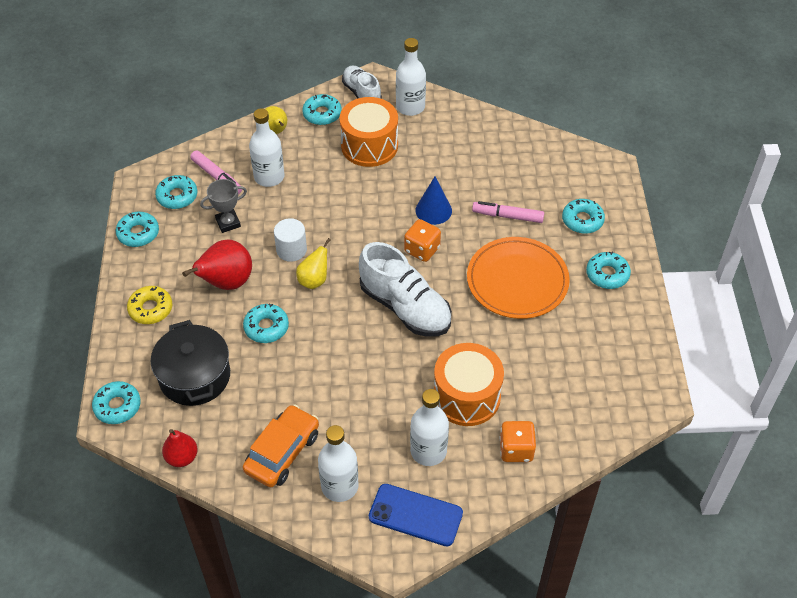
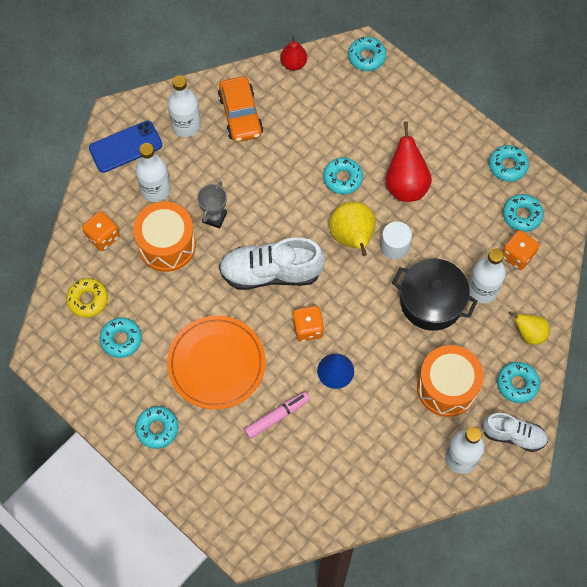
camera: 135 degrees right, 15 degrees up
(150, 309) = (428, 126): yellow donut -> yellow donut (88, 300)
(194, 376) = (346, 111): black pot -> black pot (431, 301)
(217, 177) = (517, 255): pink marker -> orange dice
(228, 223) = (461, 227): grey trophy -> grey trophy (214, 217)
(314, 280) = (352, 238): yellow pear -> yellow pear, size x1.62
(582, 220) = (218, 465): turquoise donut -> turquoise donut (121, 339)

